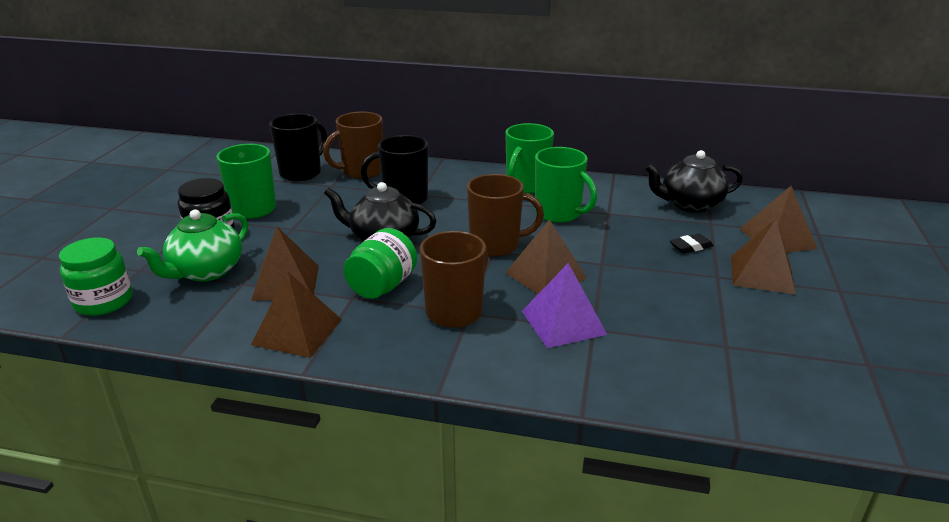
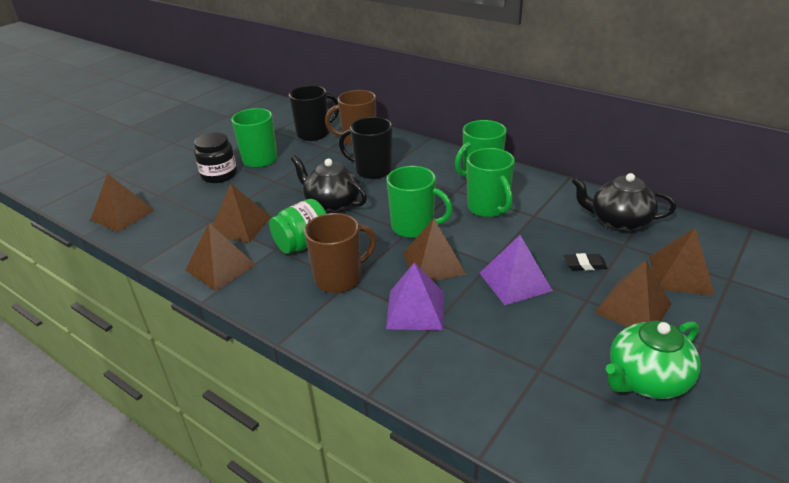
camera: 25 degrees right, 5 degrees up
(103, 301) = (122, 215): green jar -> brown pyramid
(206, 271) = (196, 205): green teapot -> green teapot (646, 380)
(496, 245) = (414, 227): brown mug -> green mug
(640, 274) = (515, 281): none -> purple pyramid

